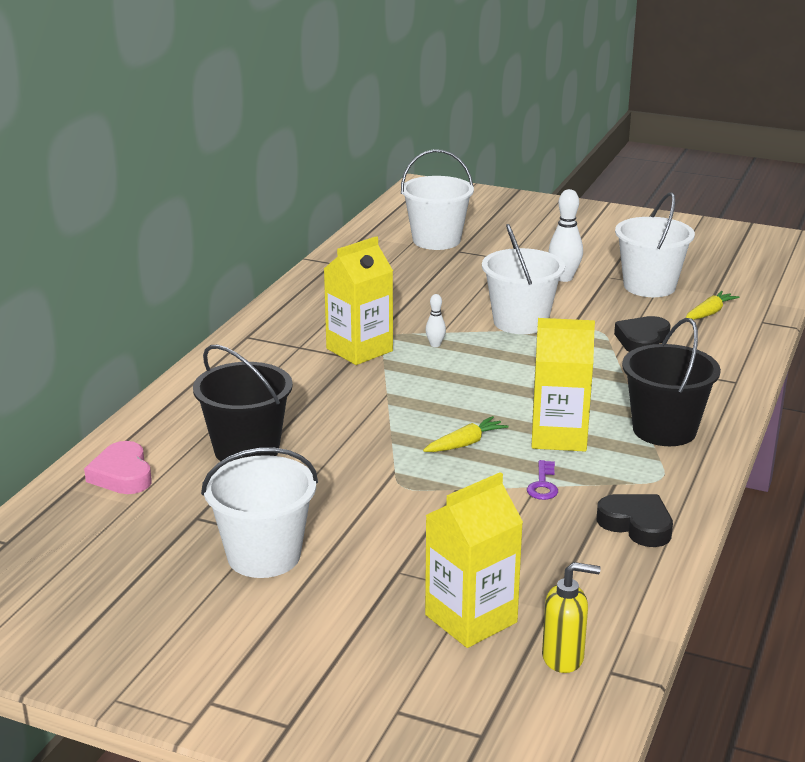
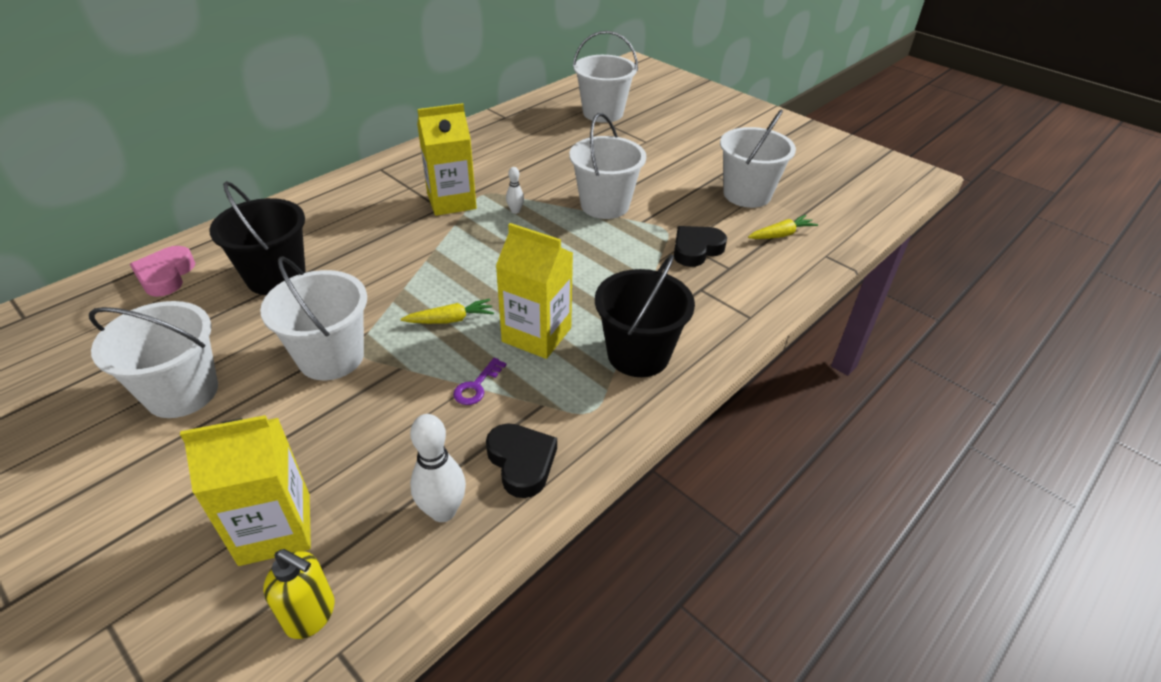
camera: 20 degrees right, 15 degrees up
(381, 497) = (331, 357): none -> white bucket
(564, 278) = (678, 170): white bowling pin -> white bowling pin (443, 511)

